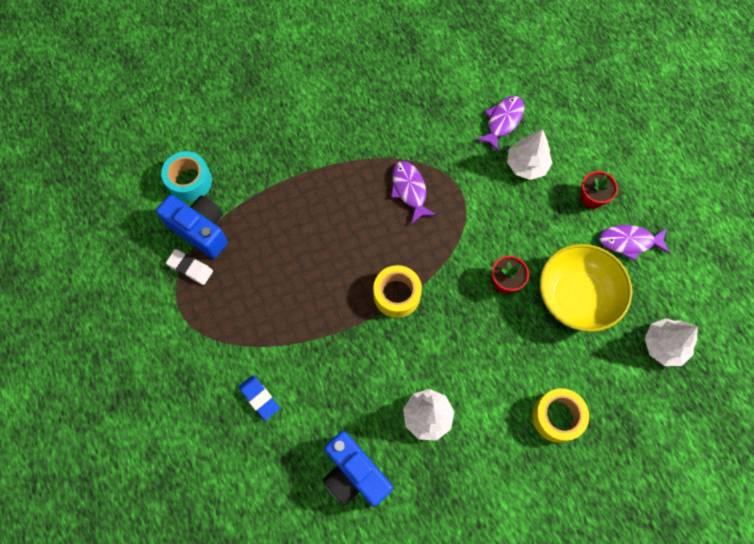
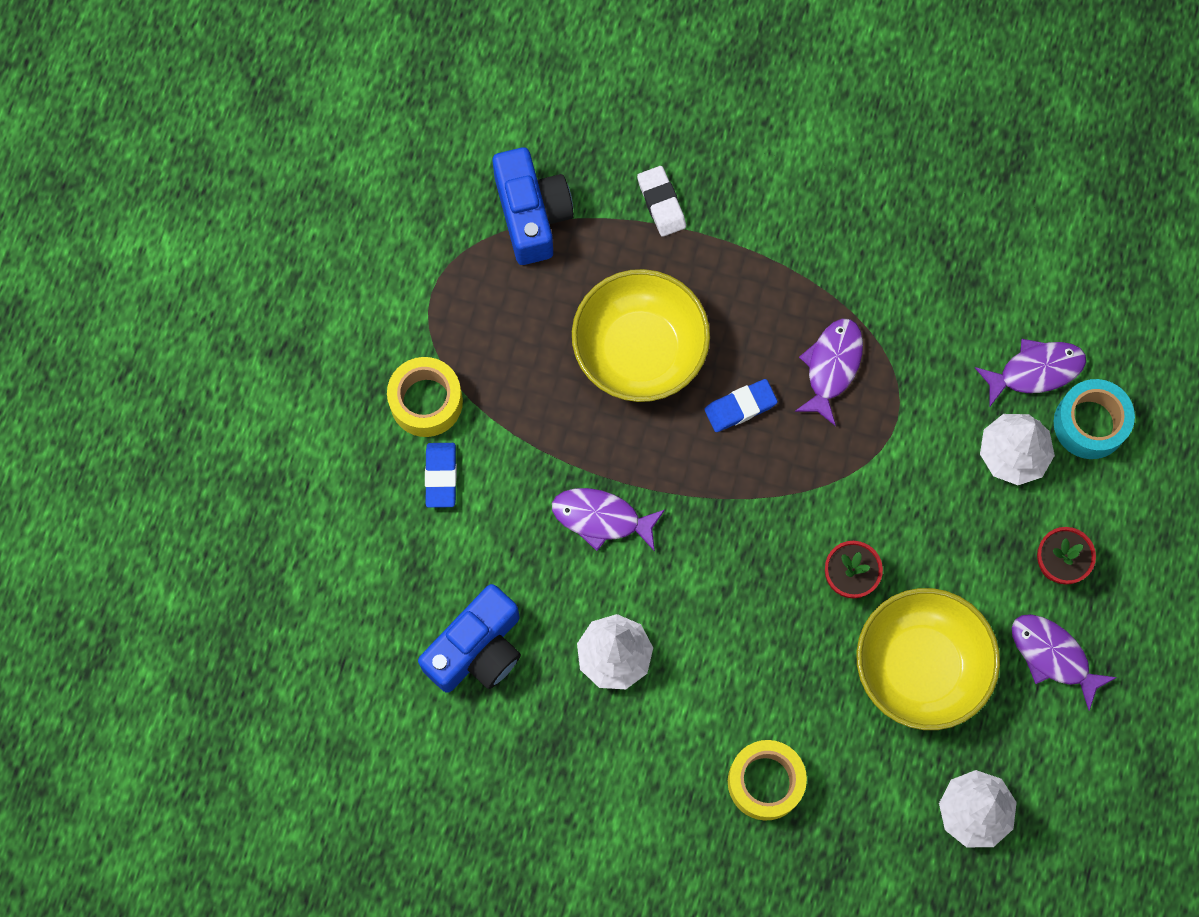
camera: 40 degrees right, 5 degrees up
(189, 181) = (568, 139): turquoise tape -> turquoise tape (1090, 423)
(190, 268) = (483, 254): white eraser -> white eraser (661, 203)
(310, 253) = (639, 349): none -> yellow bowl
(354, 474) = (477, 649): blue camera -> blue camera turned 135 degrees counterclockwise
(361, 351) = (601, 518): none -> purple fish
(383, 242) = (740, 407): none -> blue eraser
(396, 295) = (701, 485): yellow tape -> yellow tape (426, 401)

